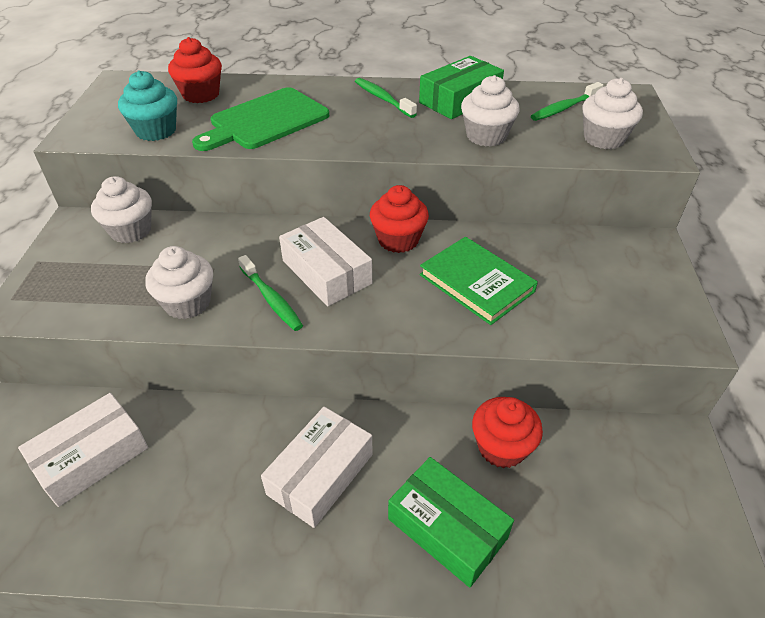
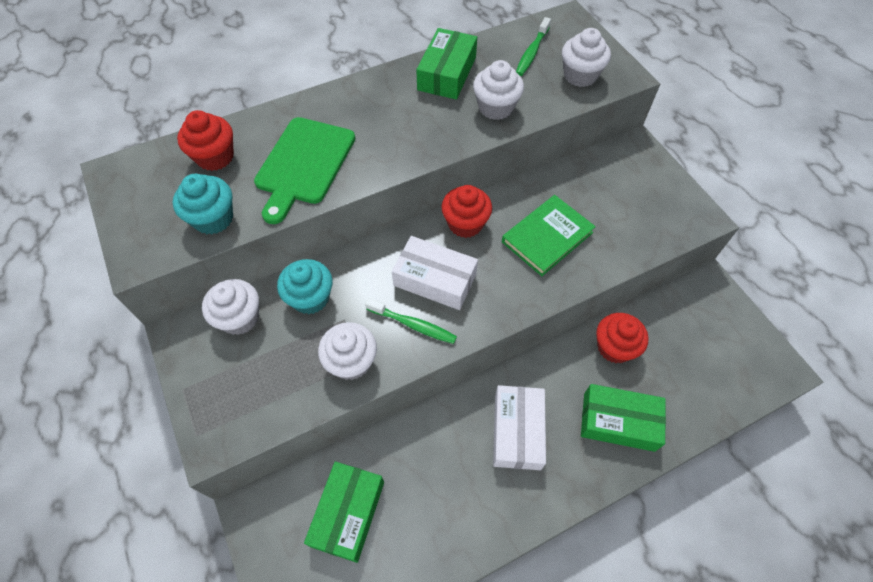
camera: 30 degrees left, 15 degrees up
(91, 457) = (348, 513): white box -> green box
(201, 240) = (310, 298): none -> turquoise cupcake
(383, 98) = (384, 97): green toothbrush -> none
(476, 283) = (547, 237): green book -> green book turned 60 degrees counterclockwise

